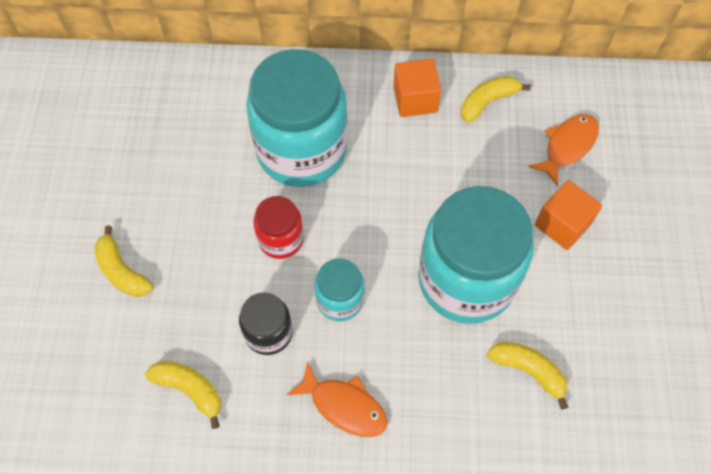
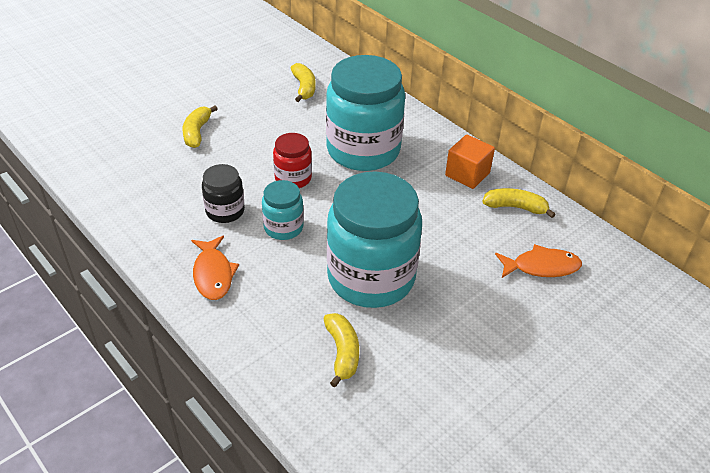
camera: 45 degrees right, 20 degrees down
(190, 389) = (152, 202): yellow banana -> yellow banana (304, 88)
(562, 224) = (478, 301): orange cube -> none

